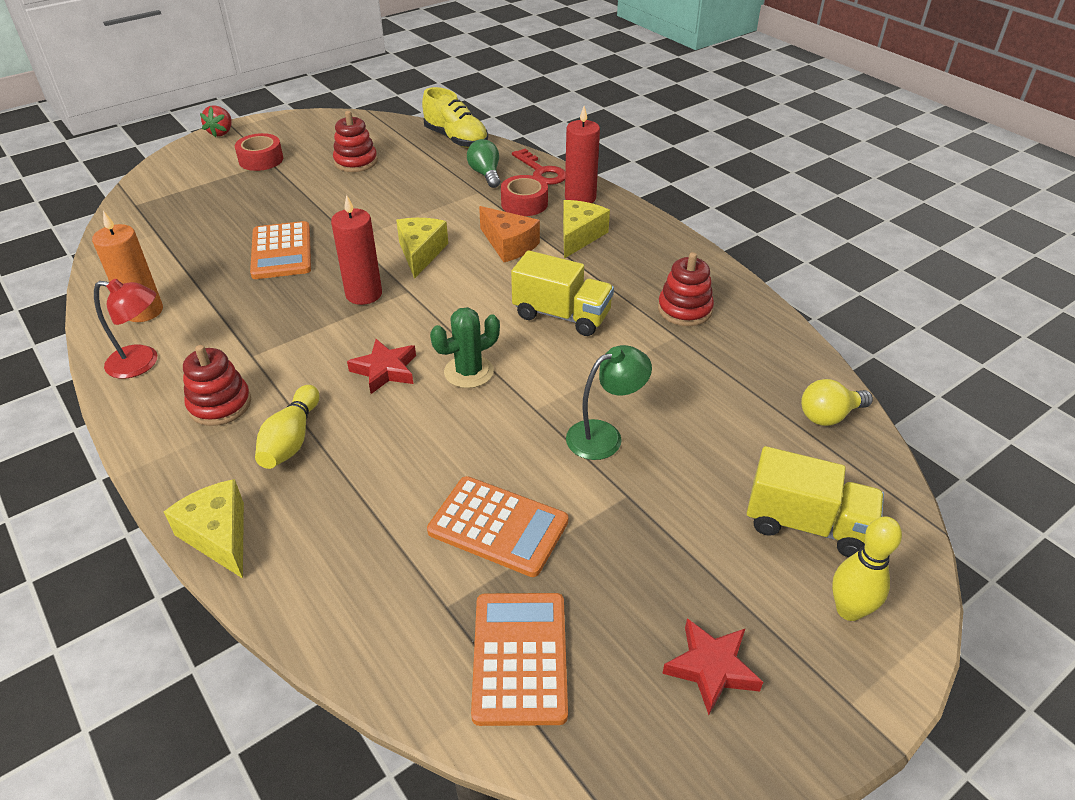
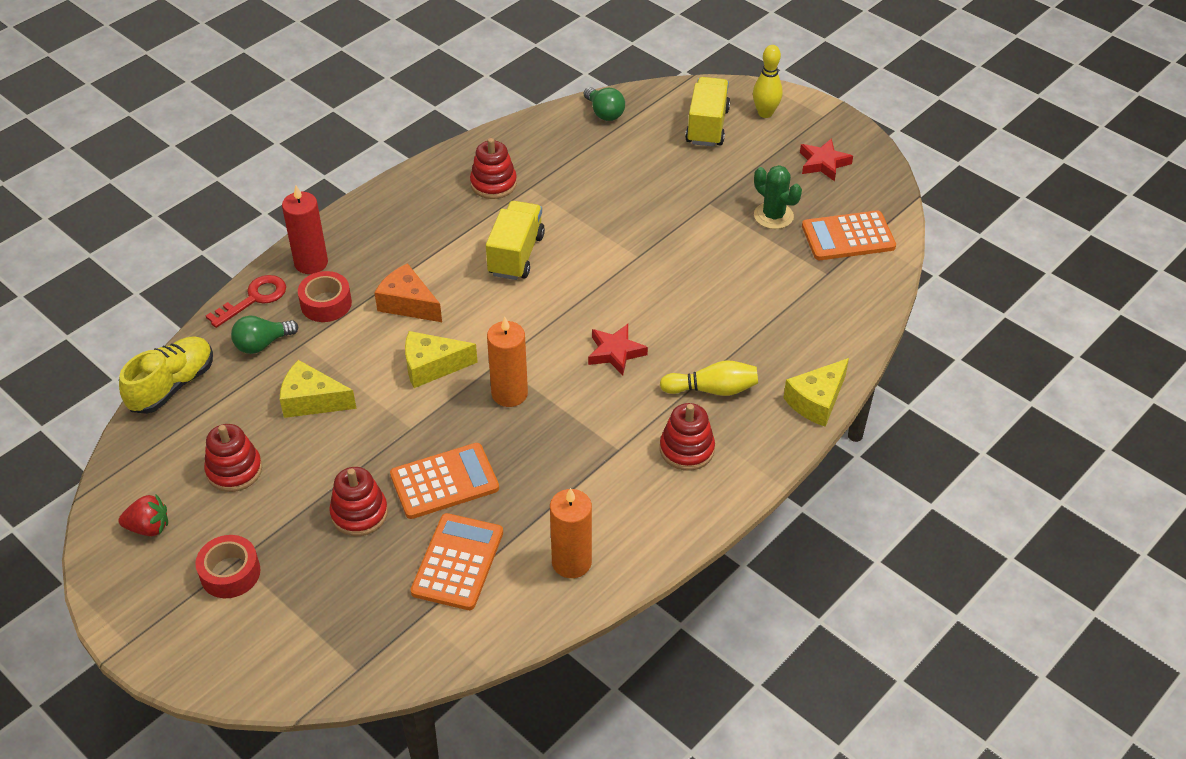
camera: 100 degrees left, 5 degrees up
(142, 363) = (649, 528): red lamp -> none
(221, 132) = (146, 651): red strawberry -> red strawberry (149, 527)
(277, 210) = (359, 513): none -> red stacking toy
(364, 294) = (509, 393): red candle -> orange candle
(469, 372) = (604, 300): green cactus -> green cactus (773, 216)
(498, 526) = (757, 260): orange calculator -> orange calculator (457, 562)
(509, 245) = (408, 304): orange cheese -> orange cheese turned 90 degrees counterclockwise
(579, 236) = (386, 256): yellow cheese -> yellow cheese (312, 401)
(604, 435) = (656, 217): green lamp -> none
(829, 416) = (604, 113): yellow light bulb -> green light bulb

